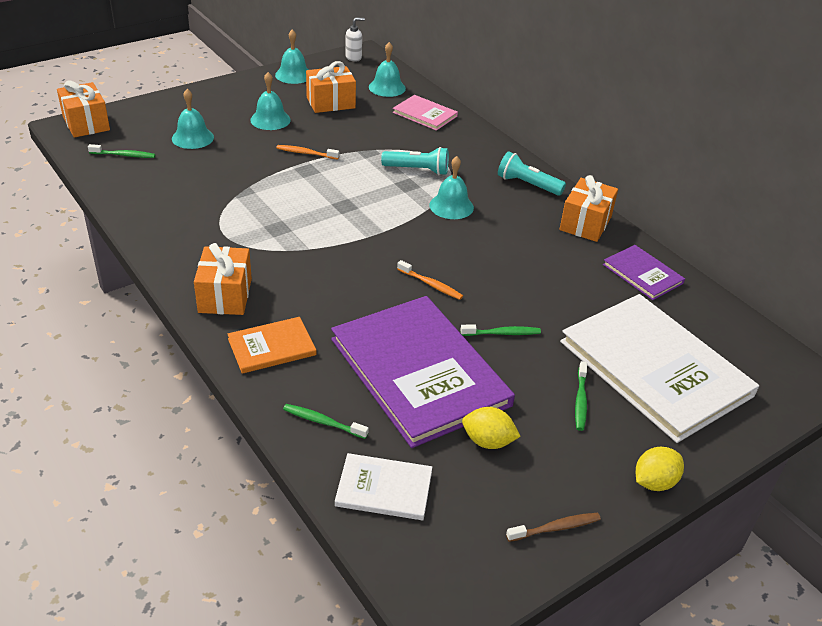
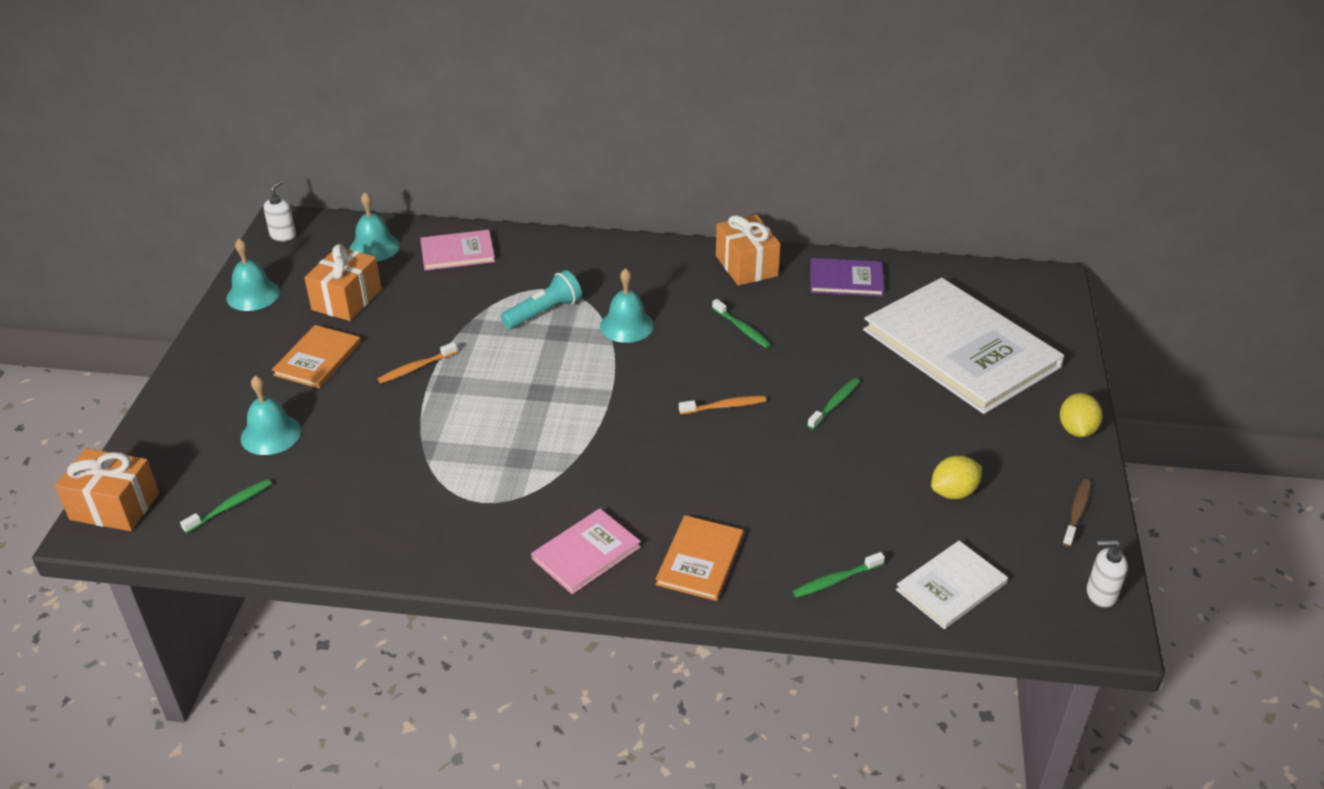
camera: 45 degrees left, 0 degrees up
(225, 295) = (586, 553): orange gift -> pink book
(270, 120) = (318, 359): turquoise bell -> orange book
(419, 372) = (832, 482): purple book -> none
(476, 589) = (1100, 594): none -> white soap dispenser
(527, 185) = (652, 262): turquoise flashlight -> none
(580, 400) = (957, 411): green toothbrush -> green toothbrush (742, 328)
(655, 368) = (960, 348): white book -> white book turned 45 degrees clockwise

